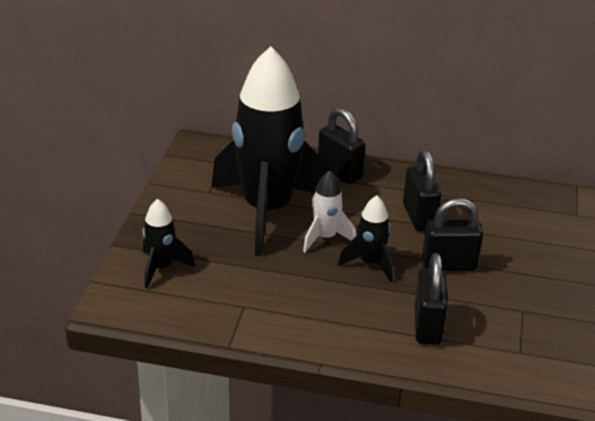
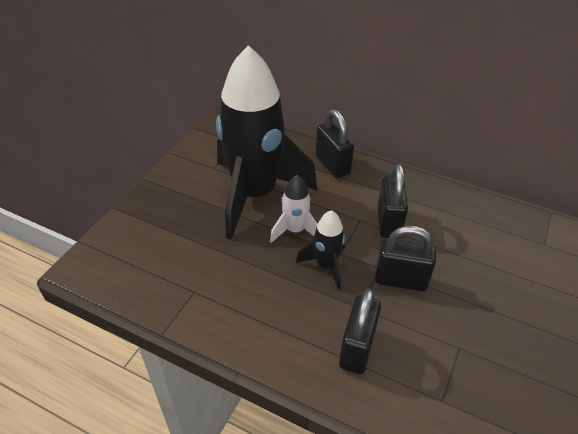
camera: 15 degrees right, 10 degrees up
(161, 268) = (141, 237): black rocket -> none

